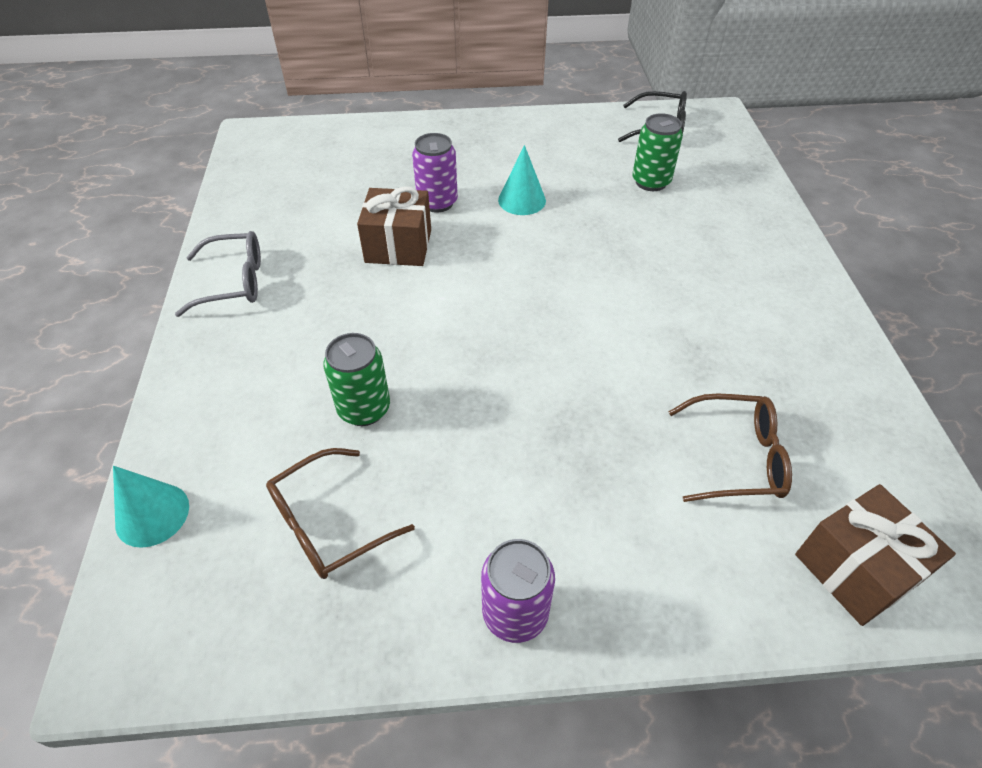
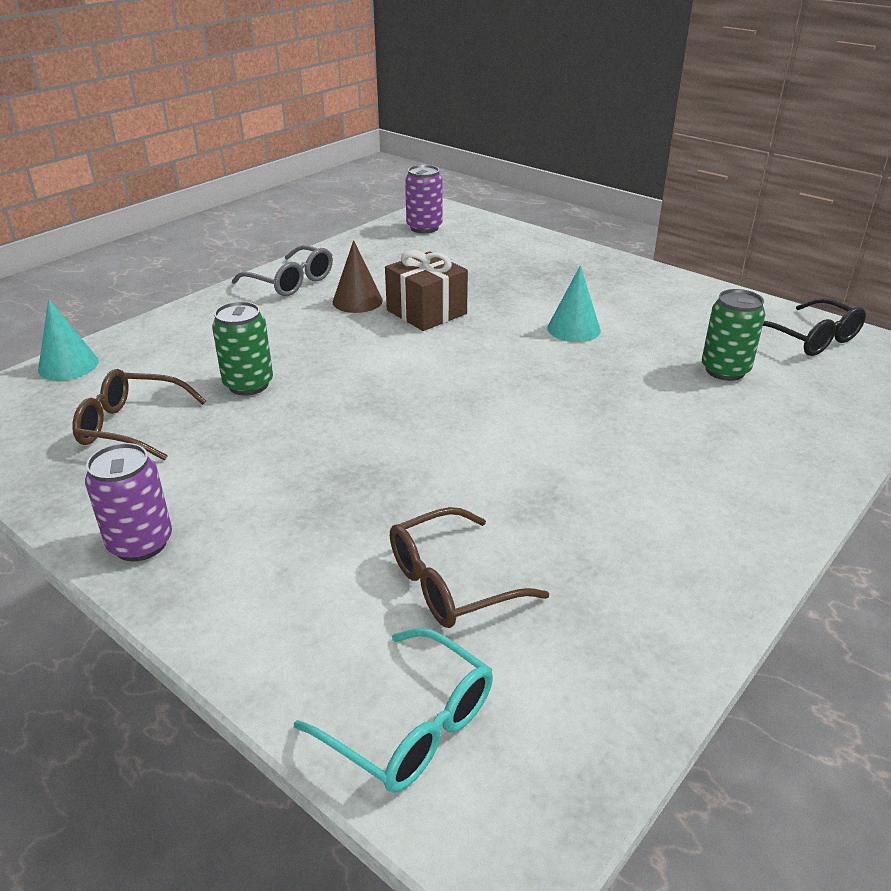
camera: 45 degrees right, 15 degrees down
(326, 268) = (357, 301): none -> brown cone
(437, 202) = (501, 300): purple can -> purple can (424, 228)
(737, 457) = (450, 583): brown glasses -> brown glasses turned 105 degrees clockwise
(855, 569) = (411, 726): brown gift -> turquoise glasses

